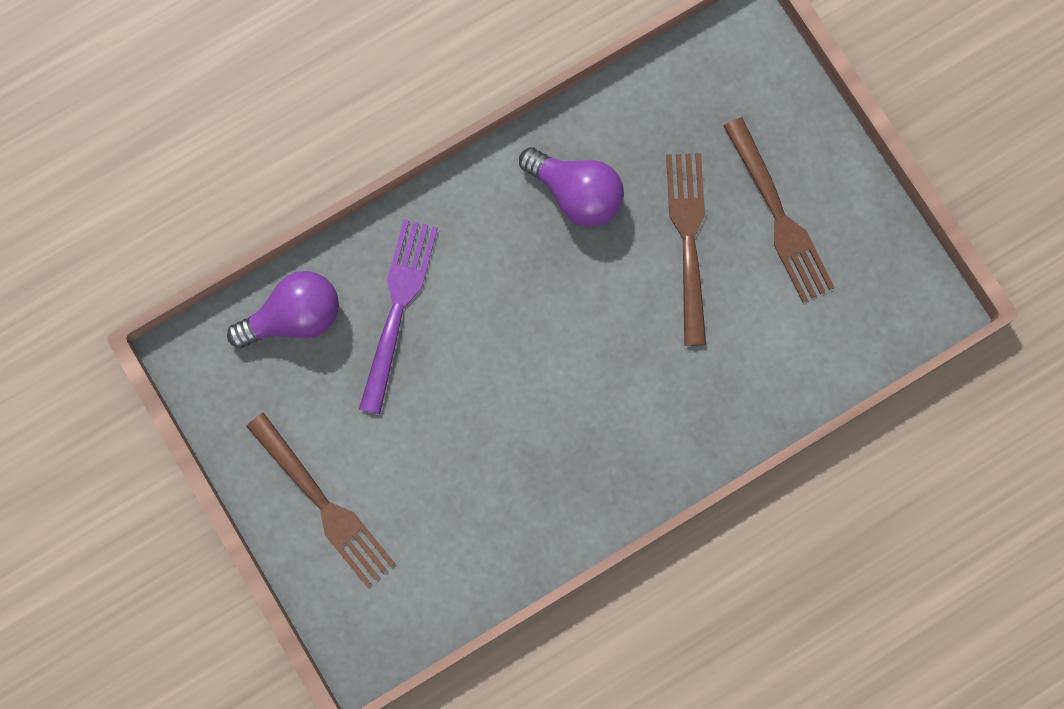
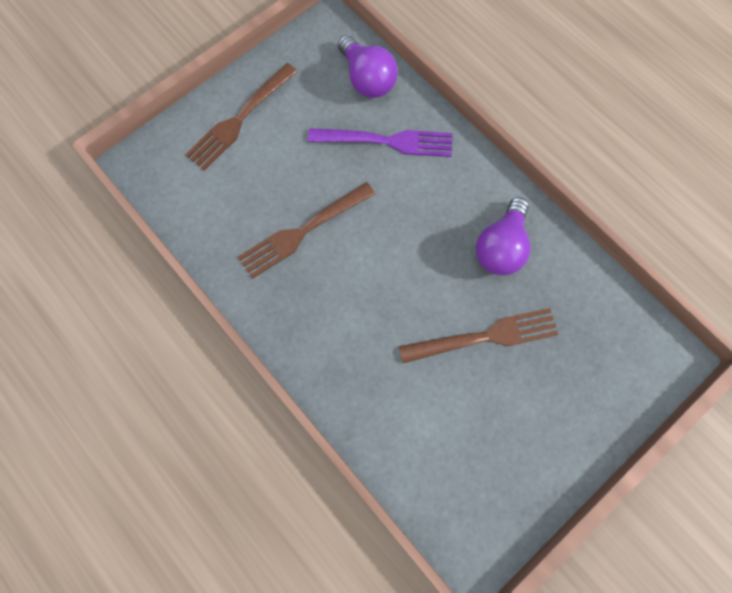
camera: 80 degrees right, 5 degrees down
(778, 216) = (522, 406): brown fork -> brown fork (303, 231)

